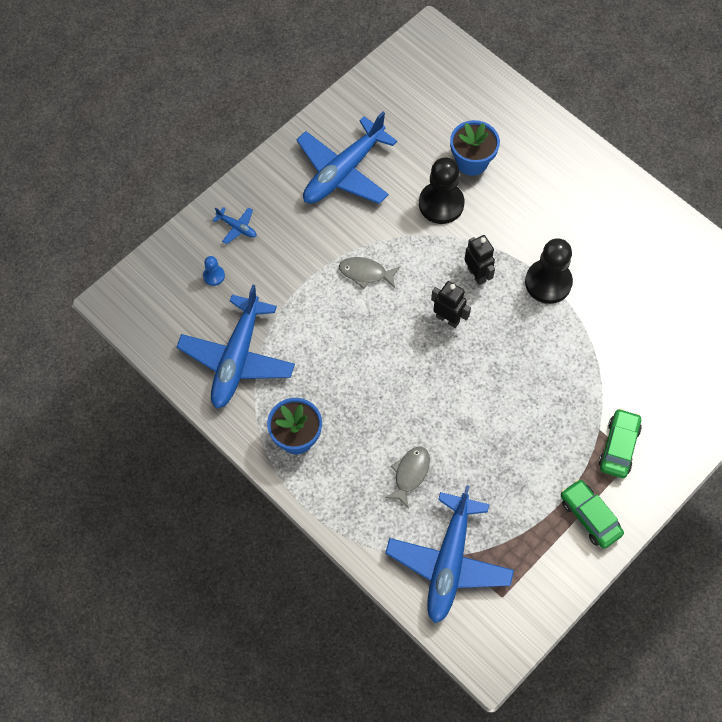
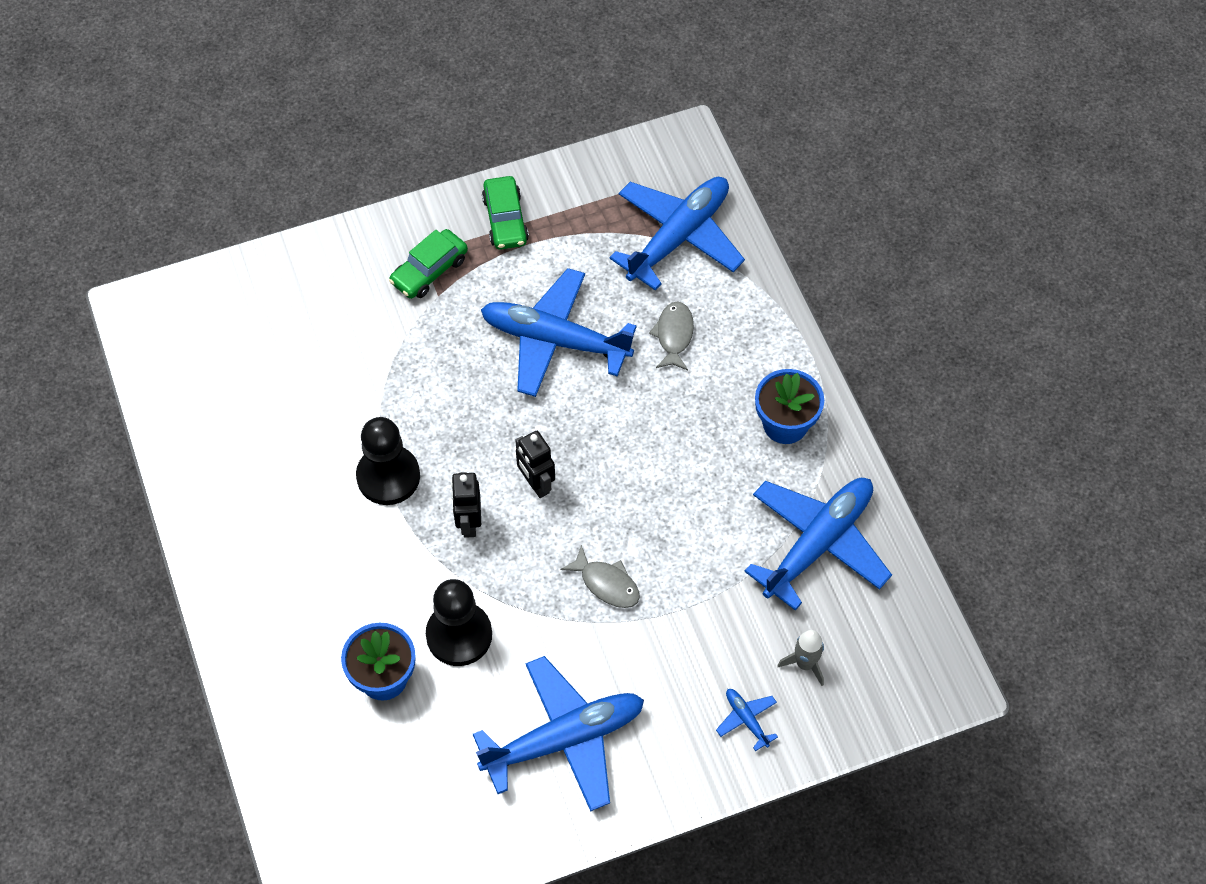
camera: 155 degrees left, 5 degrees down
(214, 276) = (805, 664): blue pawn -> grey rocket
(410, 474) = (674, 335): grey fish -> grey fish turned 135 degrees clockwise
(495, 431) = (554, 340): none -> blue plane

